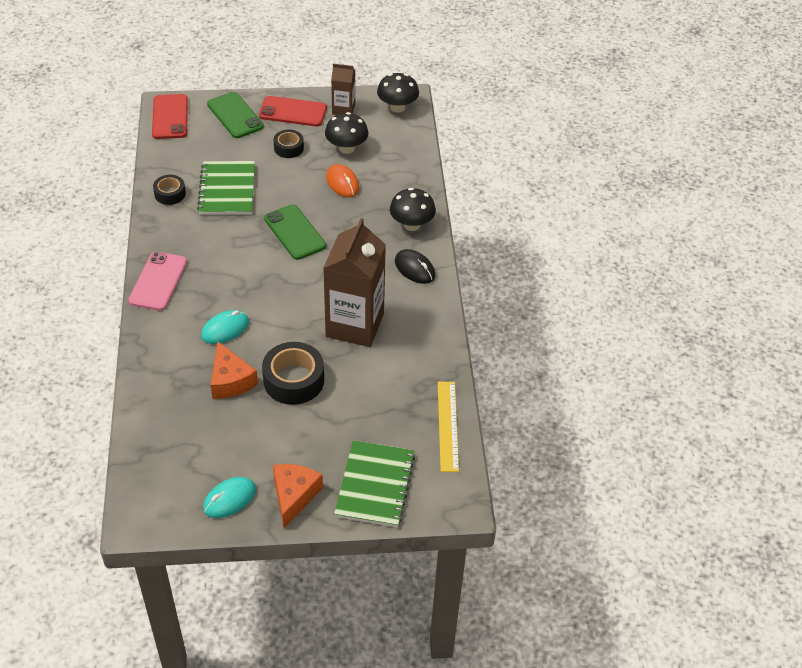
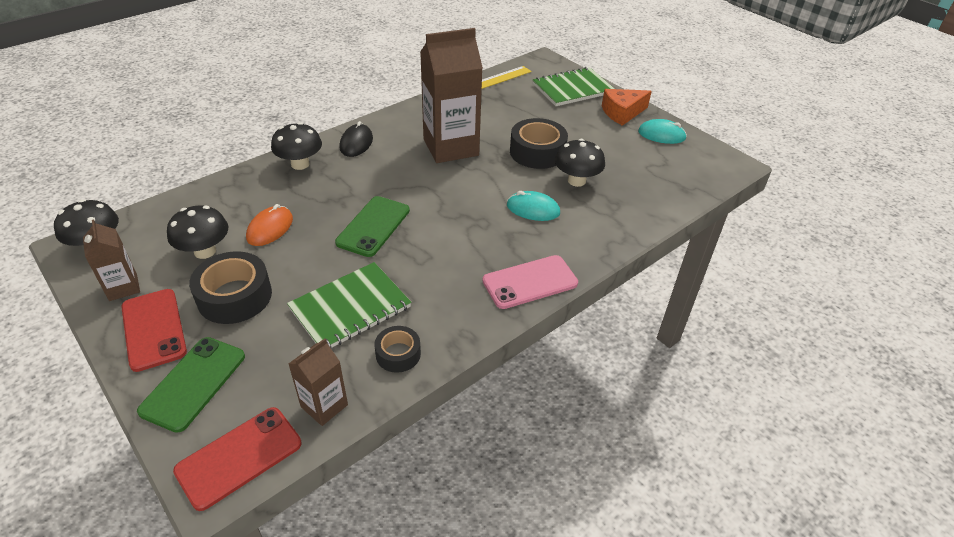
camera: 125 degrees left, 5 degrees down
(167, 153) = (324, 406): none -> brown carton
(230, 380) = (576, 181): orange cheese -> black mushroom
(288, 148) = (235, 296): black tape -> black tape, size x1.73

